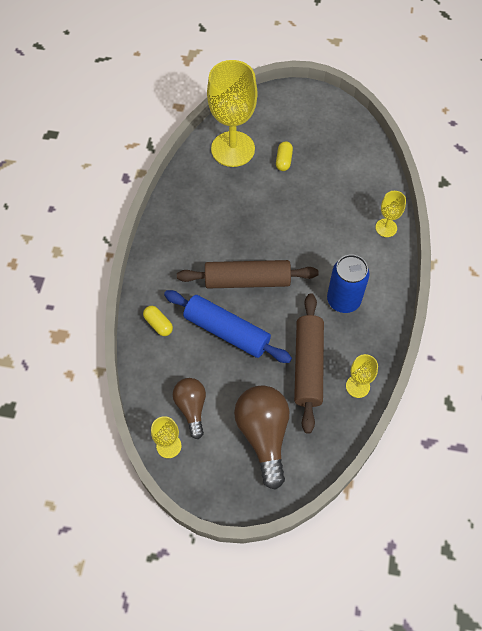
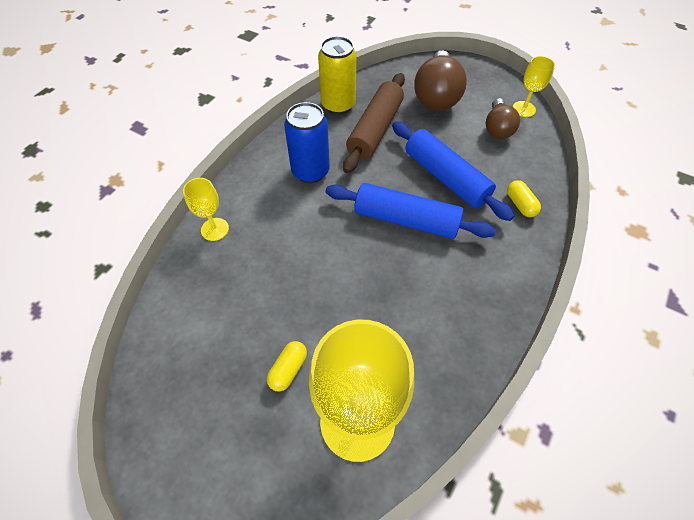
camera: 160 degrees left, 5 degrees down
(247, 280) = (406, 220): brown rolling pin -> blue rolling pin
(357, 386) = (338, 105): yellow goblet -> yellow can

